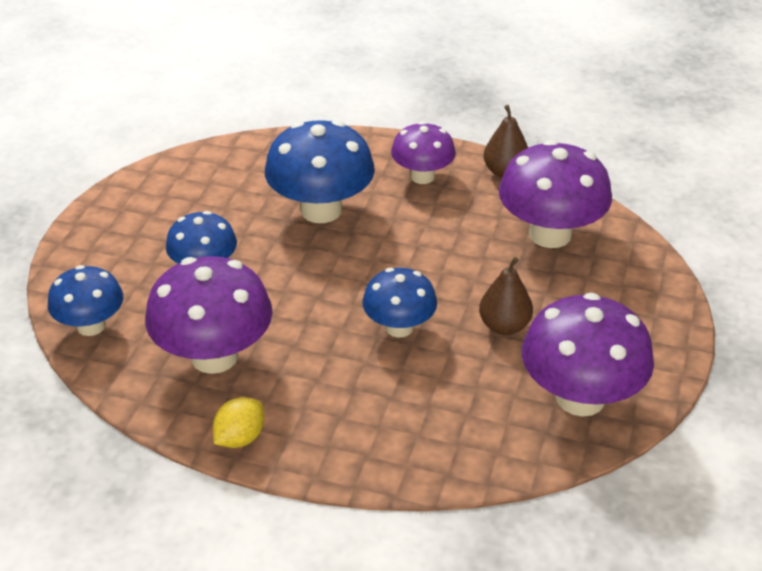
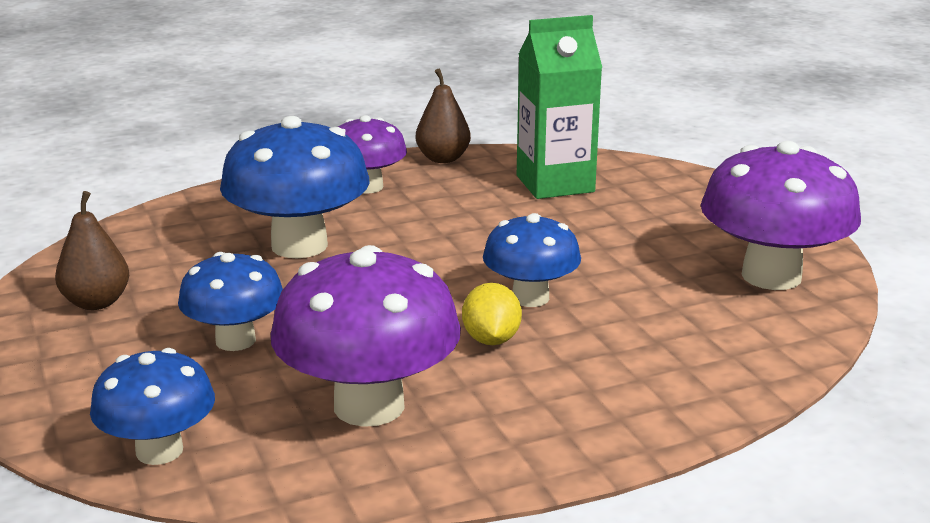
camera: 40 degrees left, 15 degrees down
(240, 438) = (516, 459): yellow lemon -> yellow lemon (491, 339)
(504, 326) = (624, 257): brown pear -> brown pear (96, 302)
(550, 234) = (555, 184): purple mushroom -> green carton

